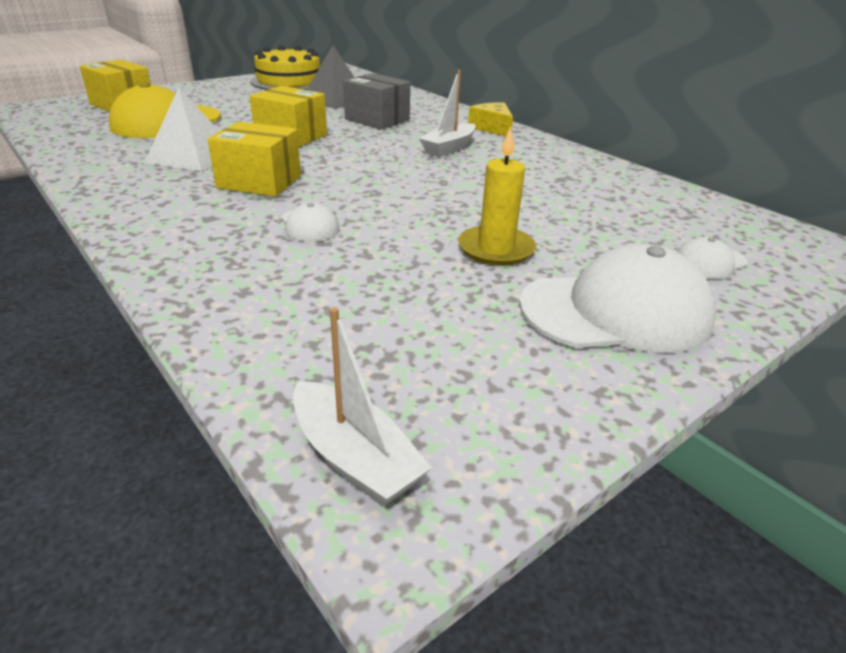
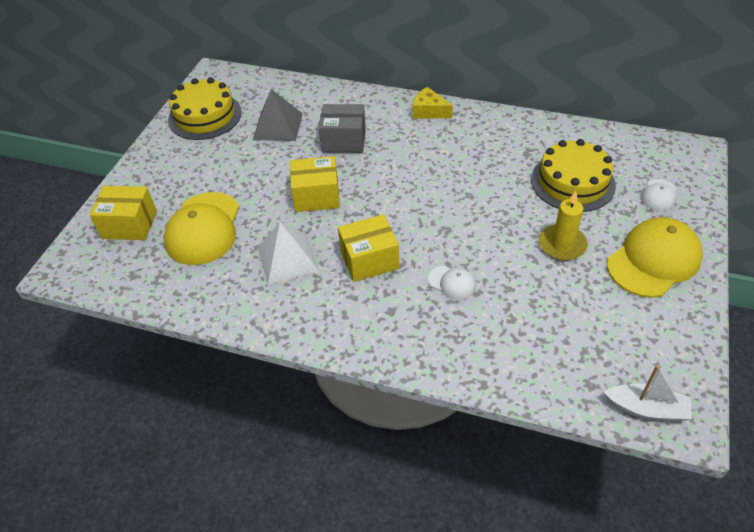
camera: 30 degrees left, 15 degrees up
(449, 148) = (431, 153): white boat -> none
(590, 213) = (572, 182): none -> yellow cake
(616, 311) = (653, 260): white cap -> yellow cap

